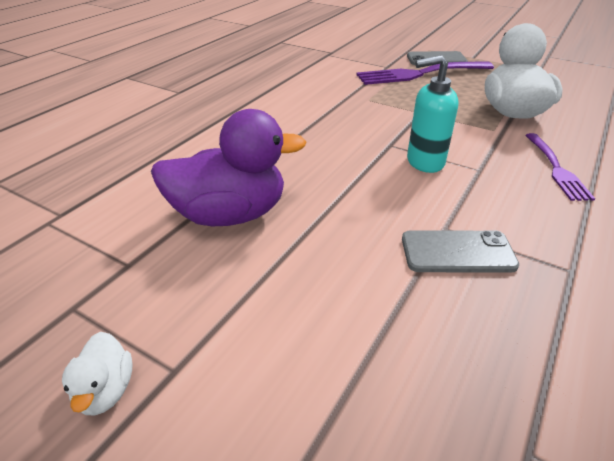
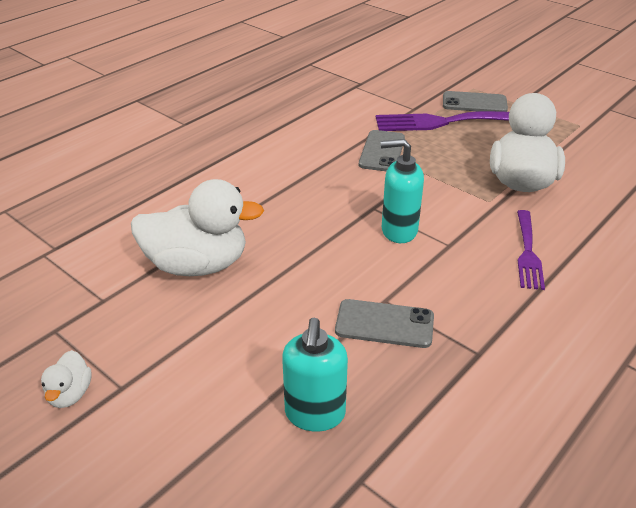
camera: 10 degrees right, 0 degrees up
(230, 215) = (197, 265): purple duck -> white duck
(375, 99) = (382, 151): none -> grey phone
(430, 369) = (315, 414): none -> turquoise soap dispenser

